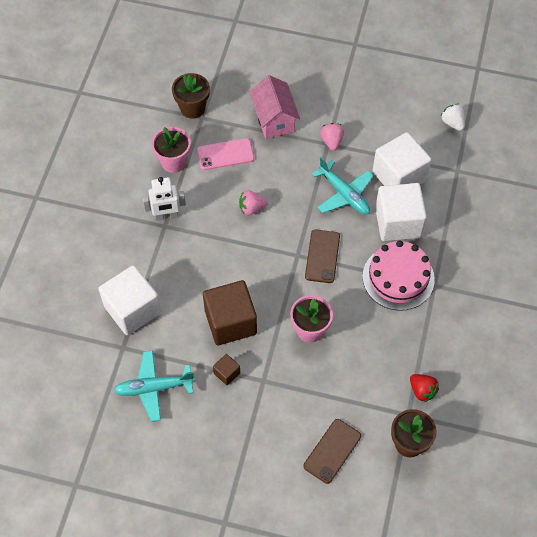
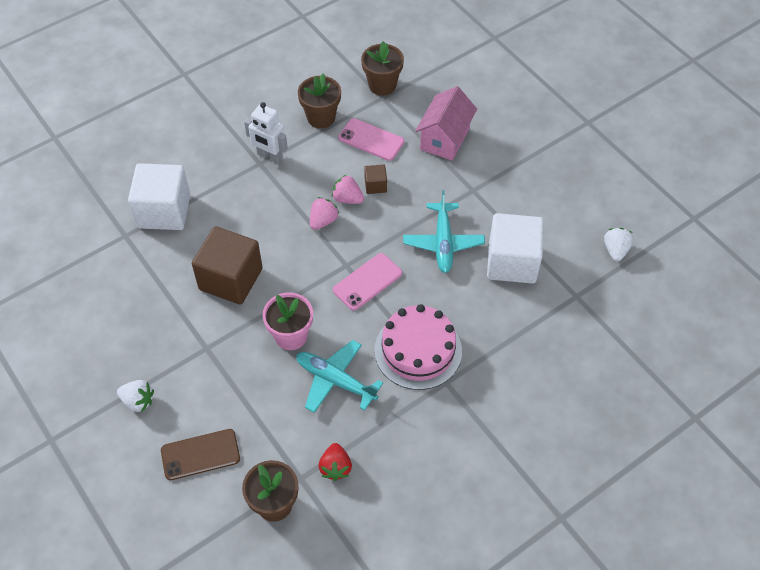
camera: 40 degrees right, 5 degrees down
(154, 388) = (114, 285): turquoise plane -> turquoise plane (335, 380)
(173, 162) = (321, 117): pink flower pot -> brown flower pot
(227, 373) = (183, 318): brown cube -> brown cube (375, 185)
(255, 451) = (138, 401): none -> white strawberry
(322, 256) = (367, 282): brown phone -> pink phone
(331, 141) = (478, 190): pink strawberry -> pink strawberry (323, 221)
(398, 222) = (468, 302): white cube -> none

